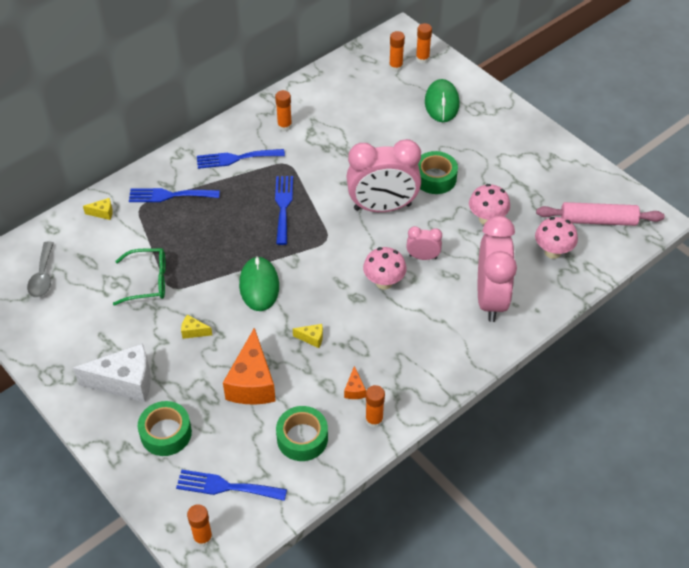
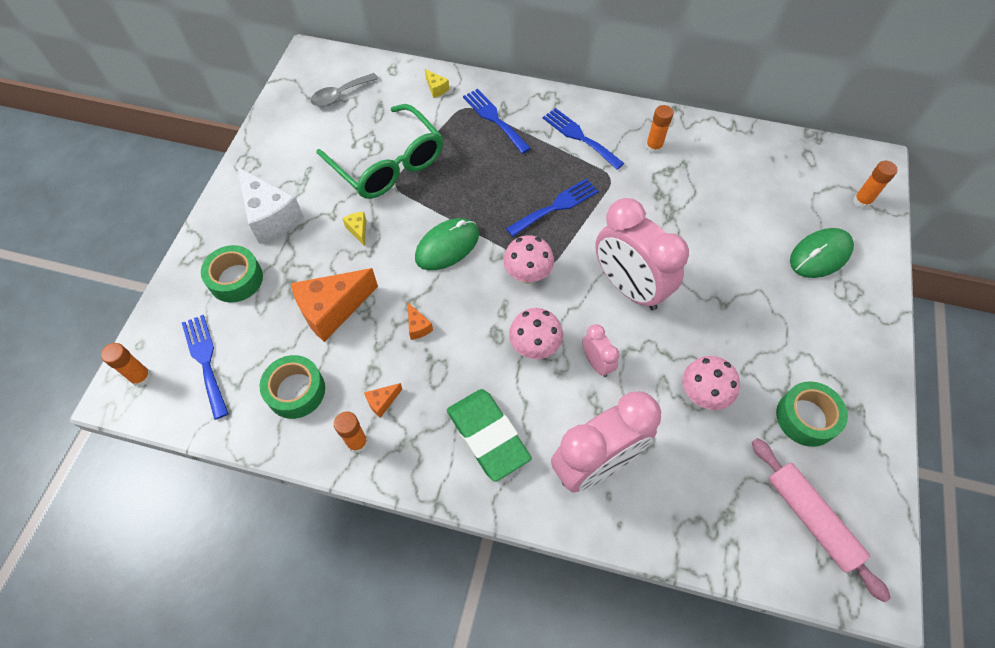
camera: 55 degrees right, 10 degrees up
(148, 281) = (388, 164): green glasses -> green glasses, size x1.64
(312, 338) = (418, 327): yellow cheese -> orange cheese
(395, 67) = (825, 186): orange glue stick -> none
(428, 344) = (487, 436): none -> green eraser
(435, 178) = (711, 311): green tape -> green tape (806, 418)
(552, 252) = (717, 493): pink mushroom -> pink mushroom (527, 275)

